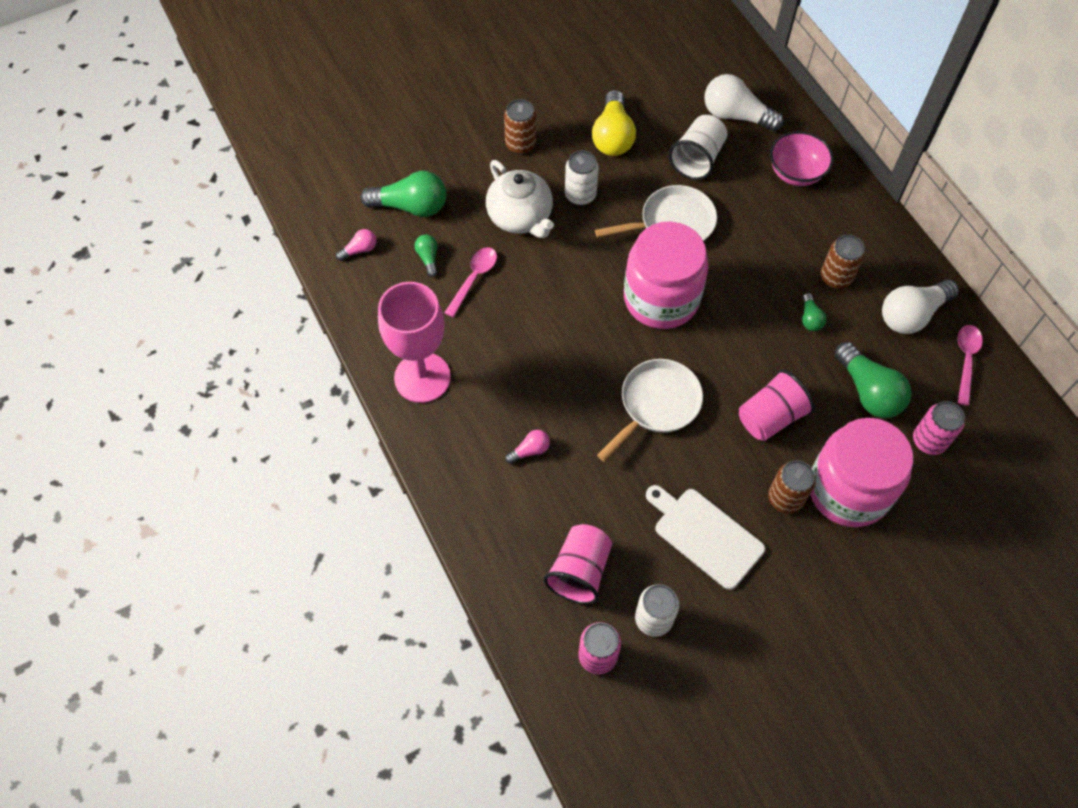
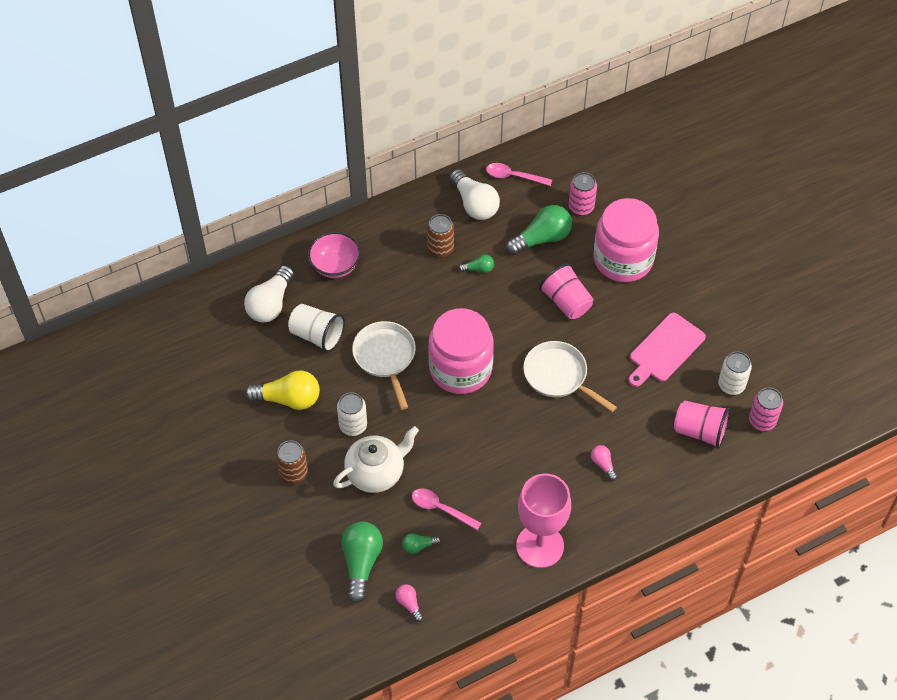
camera: 90 degrees left, 5 degrees down
(705, 535) = (665, 350): white cutting board -> pink cutting board
(785, 498) = (632, 298): brown can -> none

